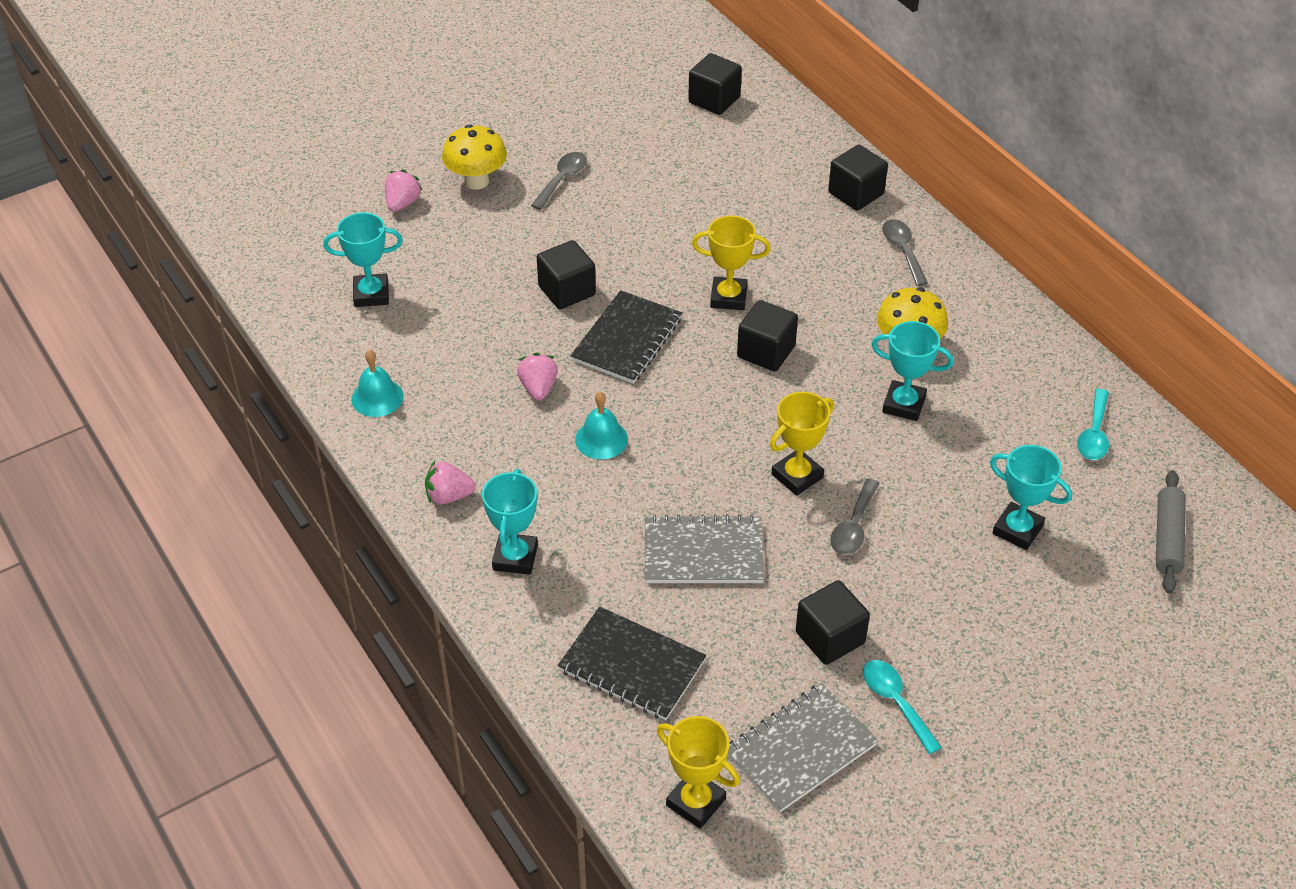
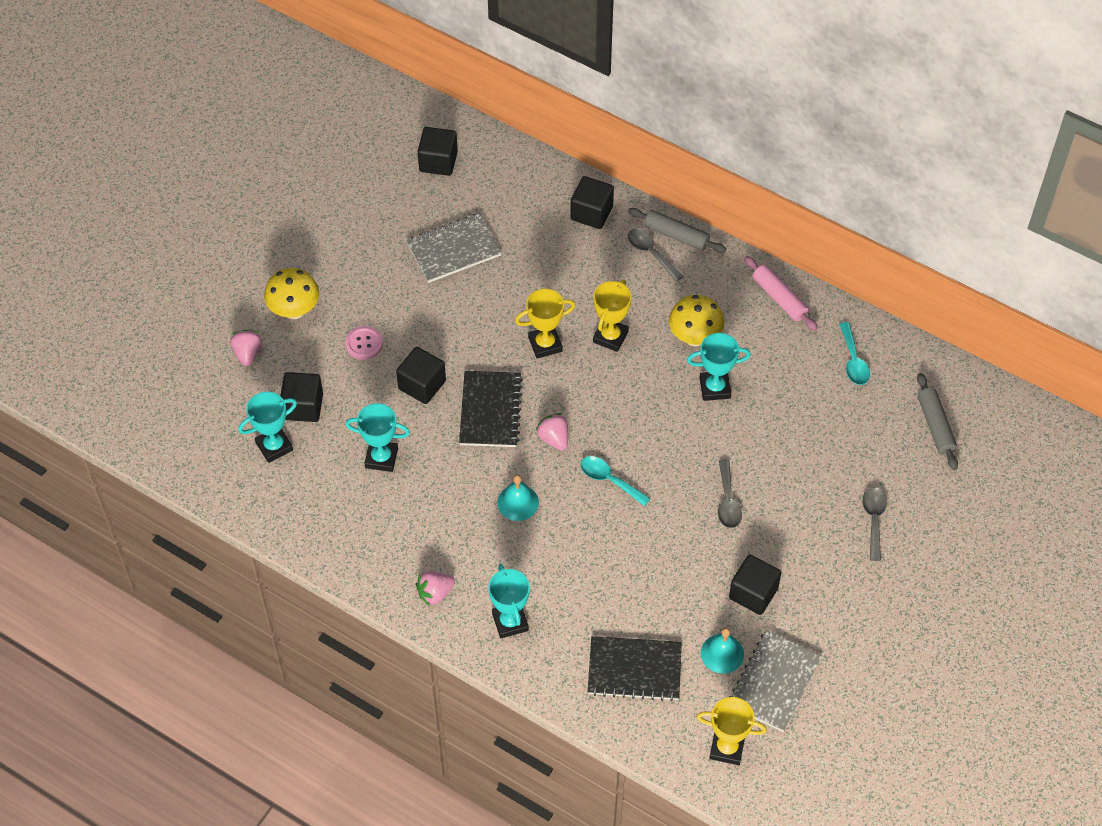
camera: 25 degrees left, 10 degrees up
(377, 397) = (334, 534): turquoise bell -> turquoise bell (722, 653)
(529, 233) = (364, 344): none -> pink button
(538, 388) = (448, 478): pink strawberry -> pink strawberry (554, 438)
(562, 179) = (361, 283): grey spoon -> grey spoon (873, 520)
(703, 553) = (637, 564): grey notebook -> grey notebook (454, 250)
(766, 352) = (596, 381): black cube -> black cube (303, 406)
(797, 476) = (670, 477): yellow trophy -> yellow trophy (610, 337)
(895, 702) = (817, 622): turquoise spoon -> turquoise spoon (609, 480)
(942, 243) = (676, 235): none -> grey rolling pin
(1017, 530) = (836, 459): turquoise trophy -> turquoise trophy (381, 458)
(1034, 341) = (779, 298): none -> pink rolling pin

